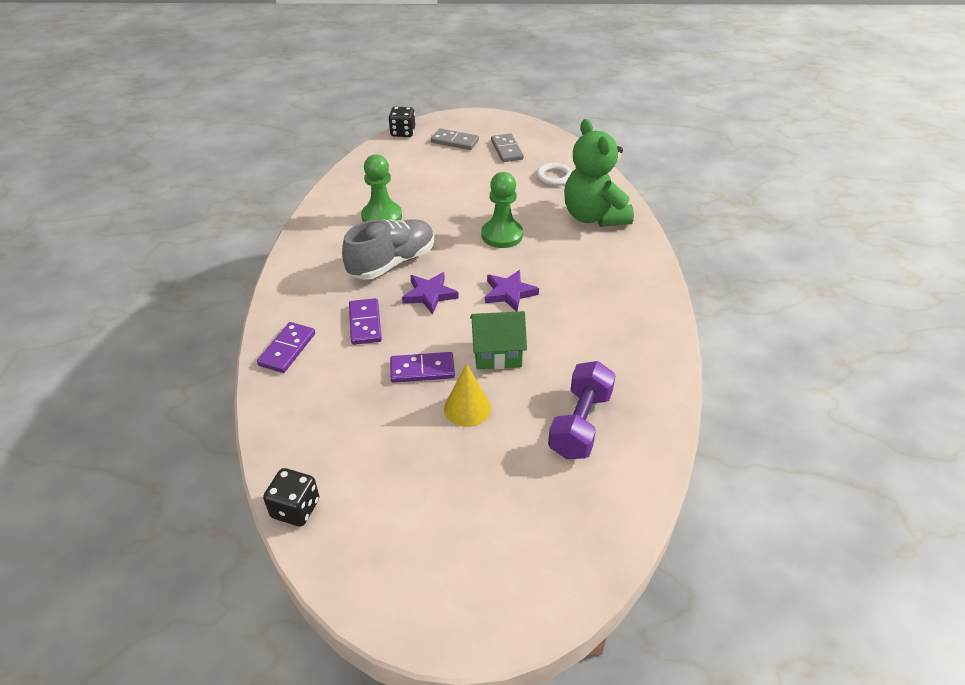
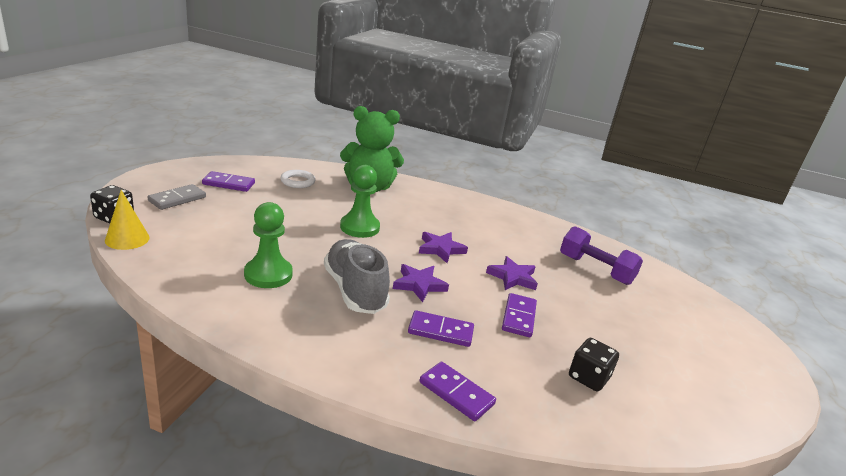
camera: 75 degrees left, 15 degrees down
(295, 508) = (679, 436): black dice -> black dice (588, 377)
(467, 408) = (570, 309): yellow cone -> yellow cone (127, 239)
(497, 354) = (512, 277): green house -> purple star
(507, 150) = (229, 184): grey domino -> purple domino

